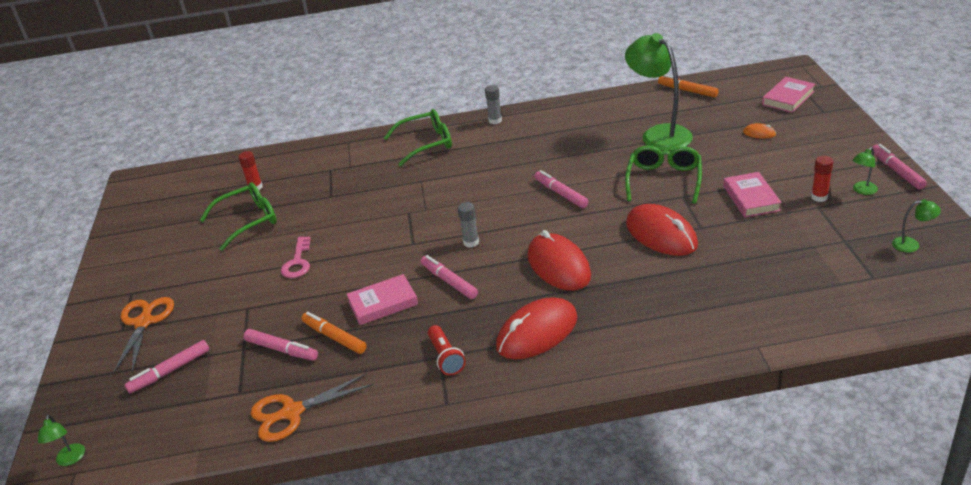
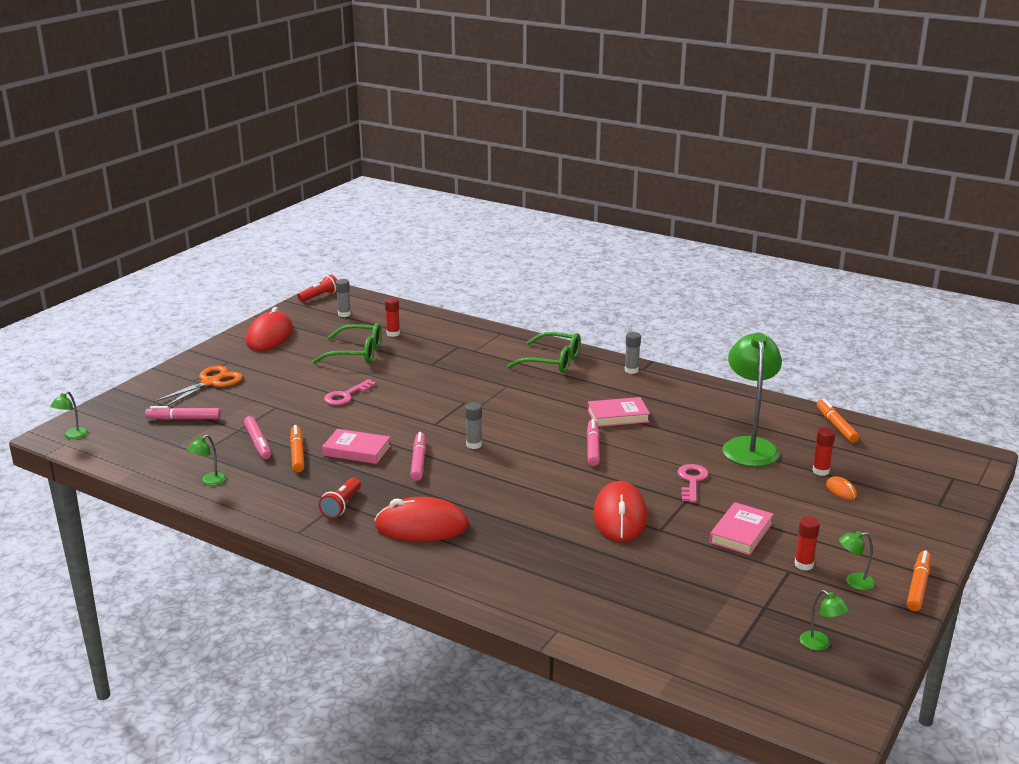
camera: 35 degrees right, 10 degrees down
(131, 189) = (319, 296): none -> red flashlight
(181, 193) = (344, 314): none -> grey glue stick
(291, 413) = (209, 481): orange scissors -> green lamp
(558, 266) = (507, 494): red mouse -> red mouse (269, 336)
(664, 180) = (691, 481): green glasses -> pink key
(728, 127) = (820, 471): none -> red glue stick
(788, 98) = (923, 477): pink book -> pink book (618, 416)
(897, 171) = (918, 586): pink marker -> orange marker

